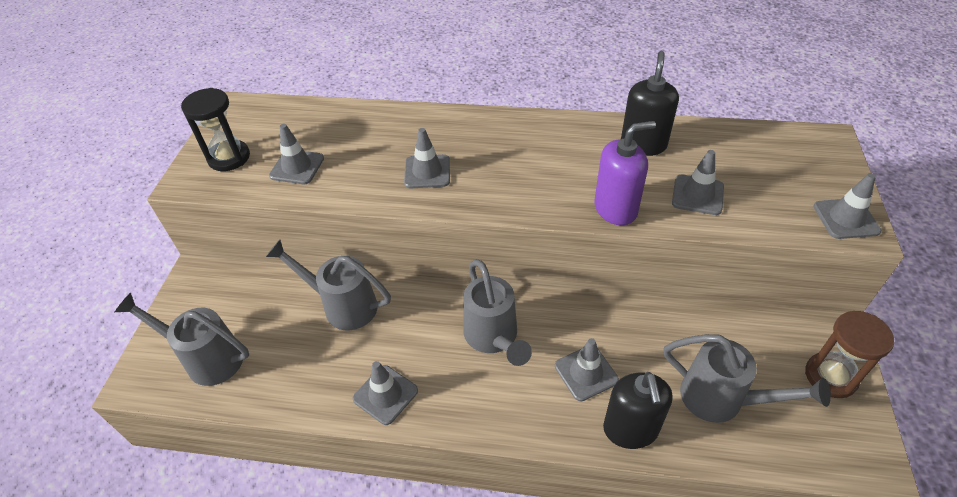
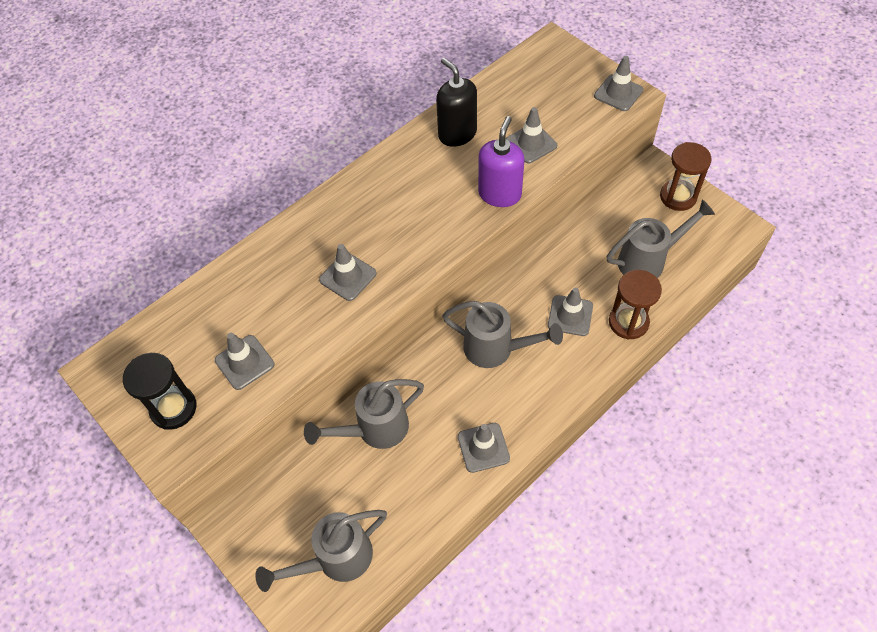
camera: 50 degrees left, 10 degrees up
(630, 429) = (628, 322): black soap dispenser -> brown hourglass

